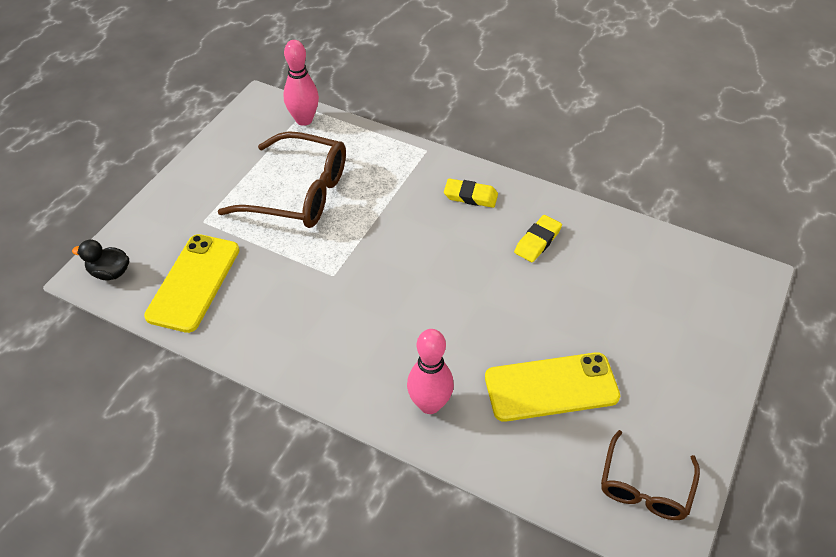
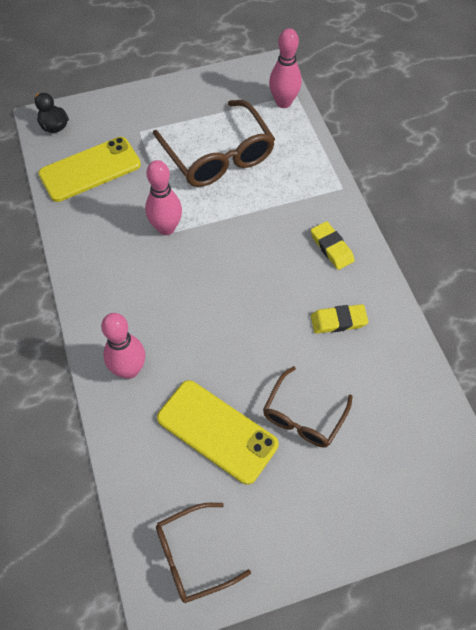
camera: 45 degrees right, 10 degrees up
(324, 277) = (166, 228): none -> pink bowling pin
(595, 323) = (303, 416): none -> brown glasses

